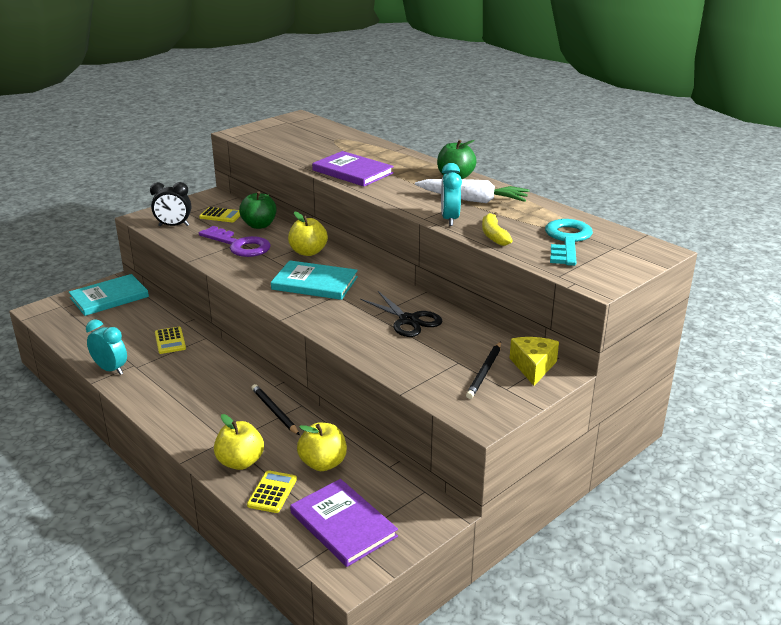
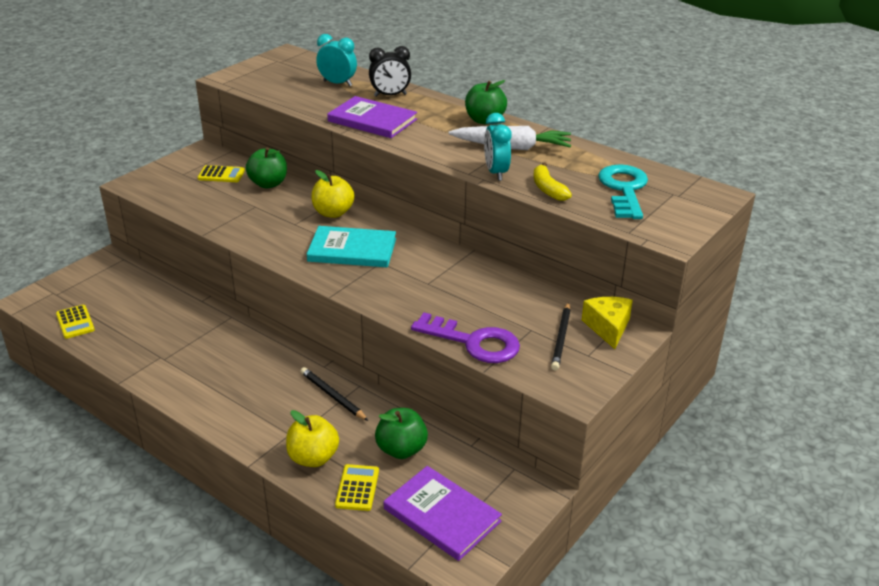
camera: 10 degrees left, 5 degrees up
(109, 297) = (106, 277): turquoise book -> none
(110, 369) = (136, 364): turquoise clock -> turquoise clock (337, 83)
(170, 341) = (192, 324): yellow calculator -> yellow calculator (75, 322)
(174, 226) = (172, 191): black clock -> black clock (390, 95)
(239, 245) = (254, 210): purple key -> purple key (474, 342)
(323, 463) = (401, 449): yellow apple -> green apple
(408, 320) = (465, 286): black scissors -> none

